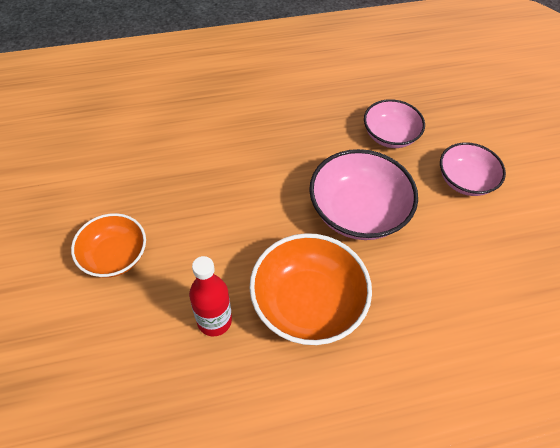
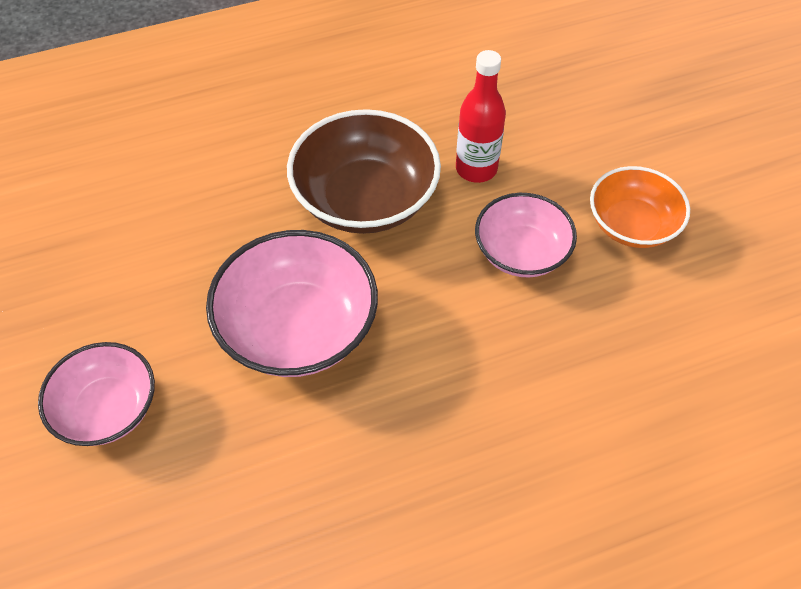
camera: 175 degrees right, 0 degrees up
(307, 303) = (365, 199): orange bowl -> brown bowl
(390, 135) = (231, 493): pink bowl -> pink bowl (521, 252)

